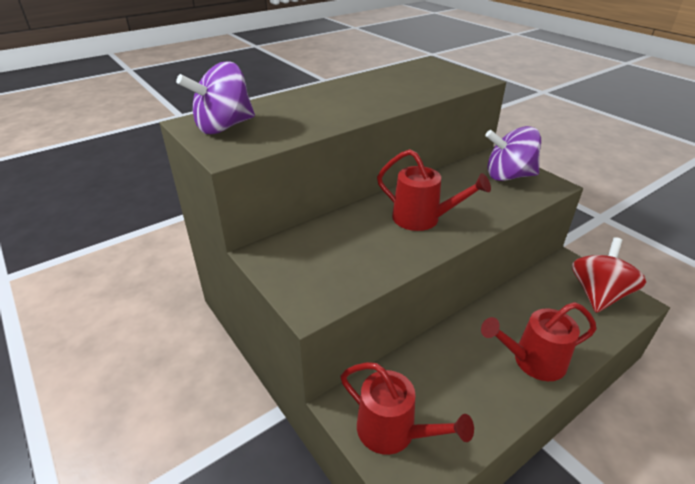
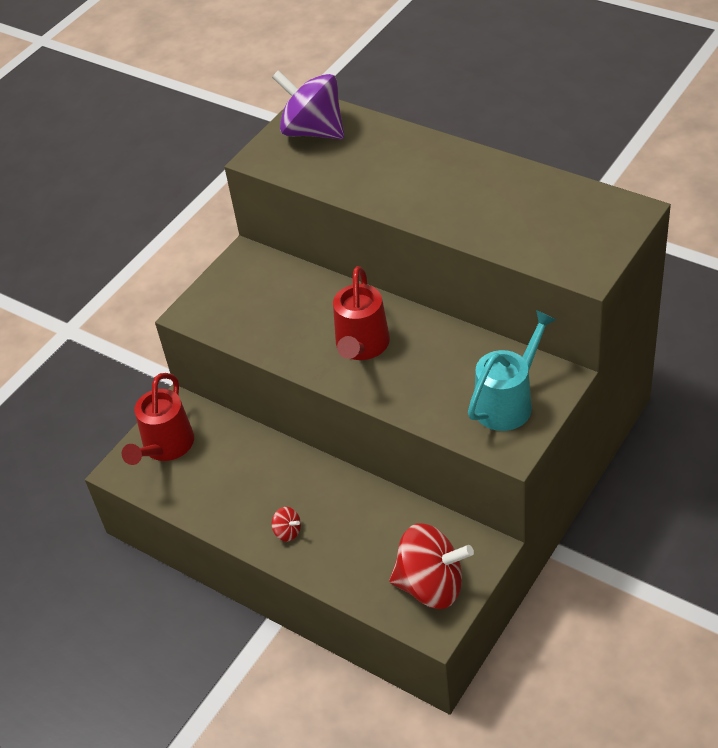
camera: 75 degrees right, 10 degrees up
(508, 176) = (508, 401): purple spinning top -> turquoise watering can
(532, 361) = (287, 532): red watering can -> red spinning top

